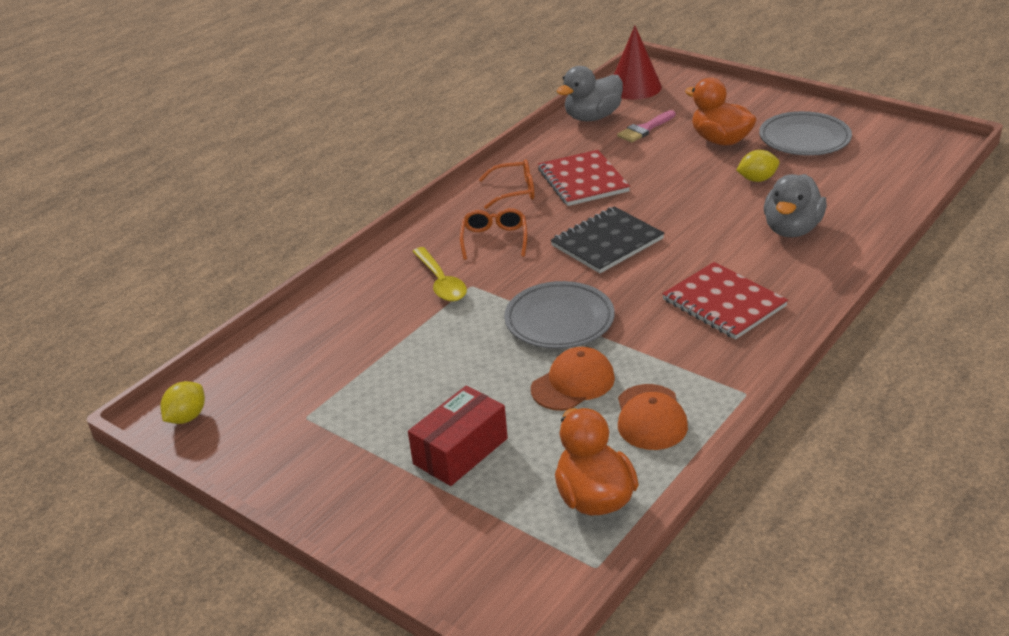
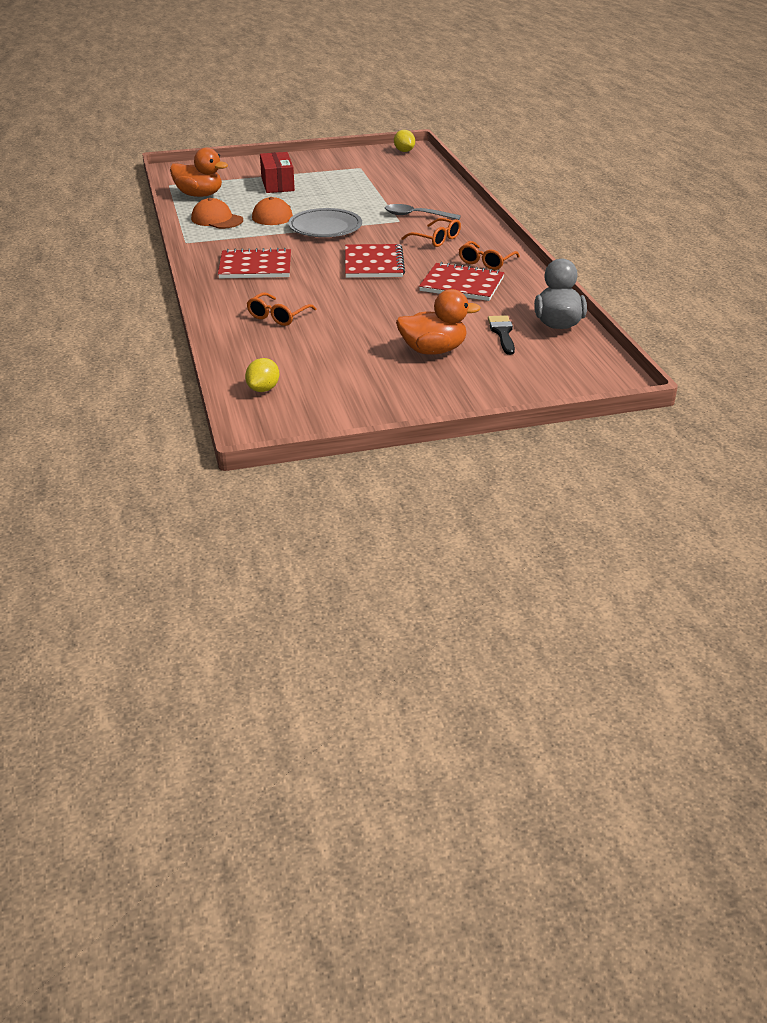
camera: 125 degrees right, 0 degrees up
(441, 282) = (416, 215): yellow spoon -> grey spoon
(607, 242) = (373, 263): black notebook -> red notebook
(635, 87) = (589, 361): red cone -> none
(645, 129) = (502, 333): pink brush -> black brush
(757, 179) = (354, 335): yellow lemon -> yellow lemon (263, 389)
(792, 229) = (278, 316): grey duck -> orange glasses
(804, 139) = (375, 381): grey plate -> none

